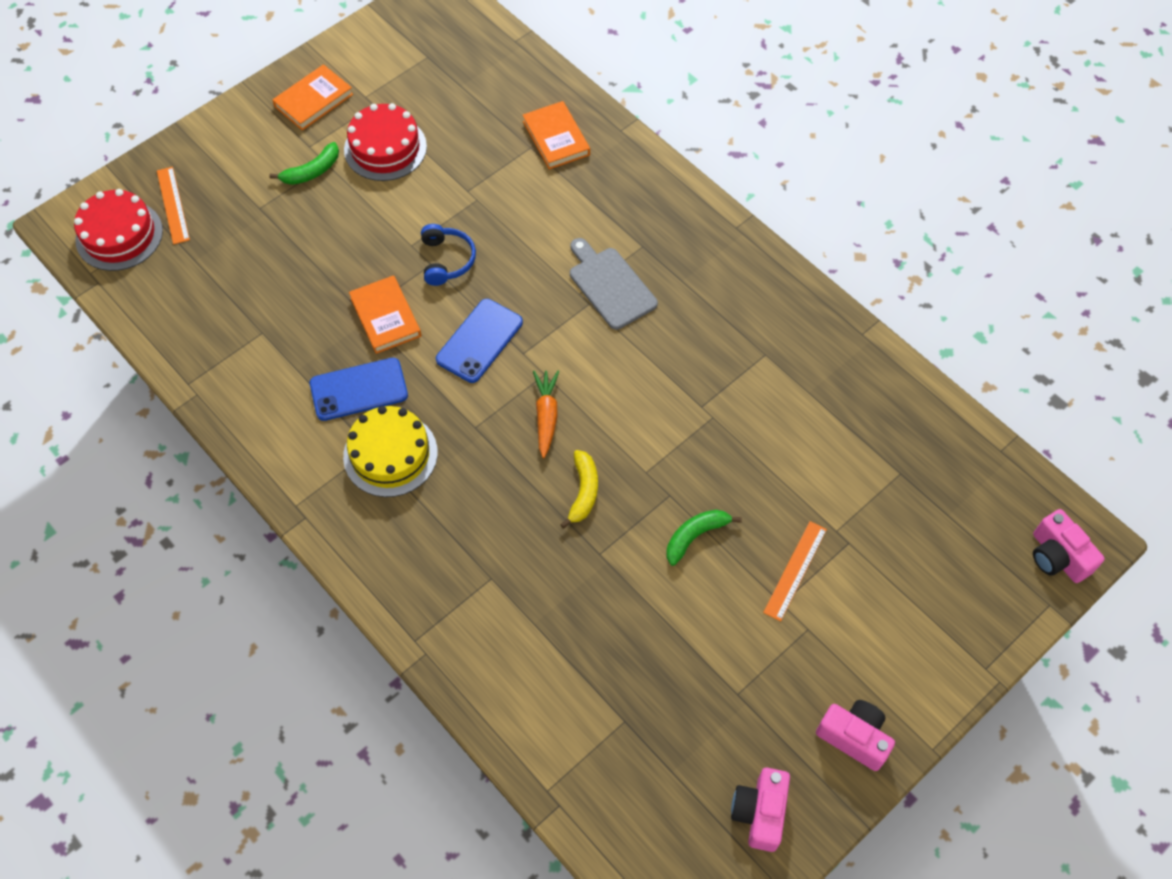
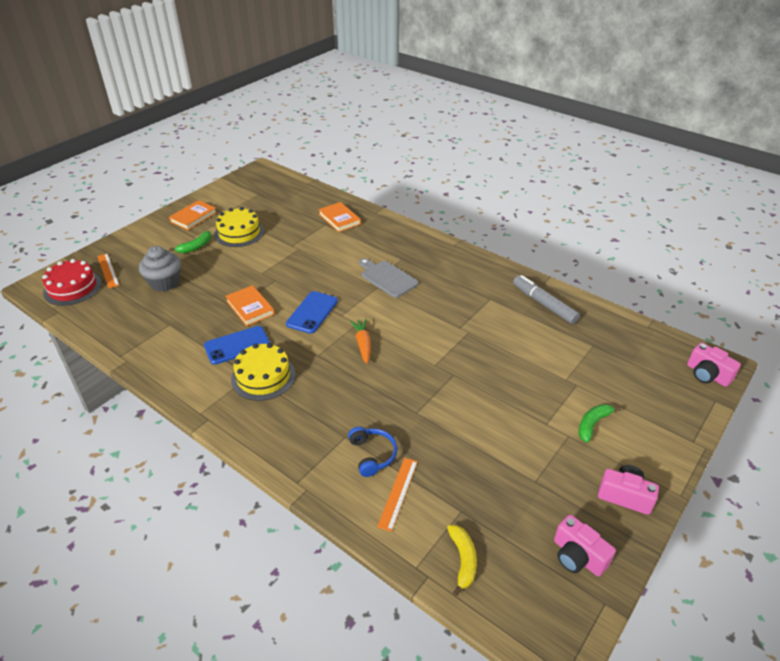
camera: 10 degrees left, 20 degrees down
(259, 244) = (164, 283): none -> grey cupcake
(385, 148) = (239, 233): red cake -> yellow cake
(446, 260) = (284, 277): blue headphones -> blue headphones (372, 455)
(583, 492) = (397, 380): yellow banana -> yellow banana (463, 560)
(695, 536) = (477, 394): green banana -> green banana (592, 424)
(760, 812) = (577, 556): pink camera -> pink camera turned 45 degrees counterclockwise
(795, 570) = (548, 404): orange ruler -> orange ruler (398, 493)
(848, 378) = (544, 304): none -> grey marker

